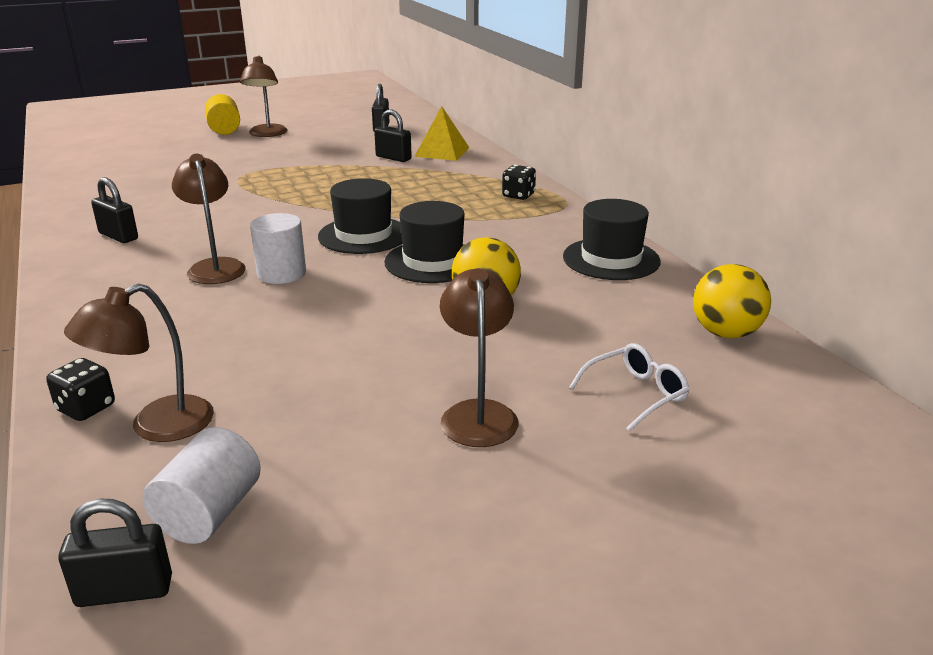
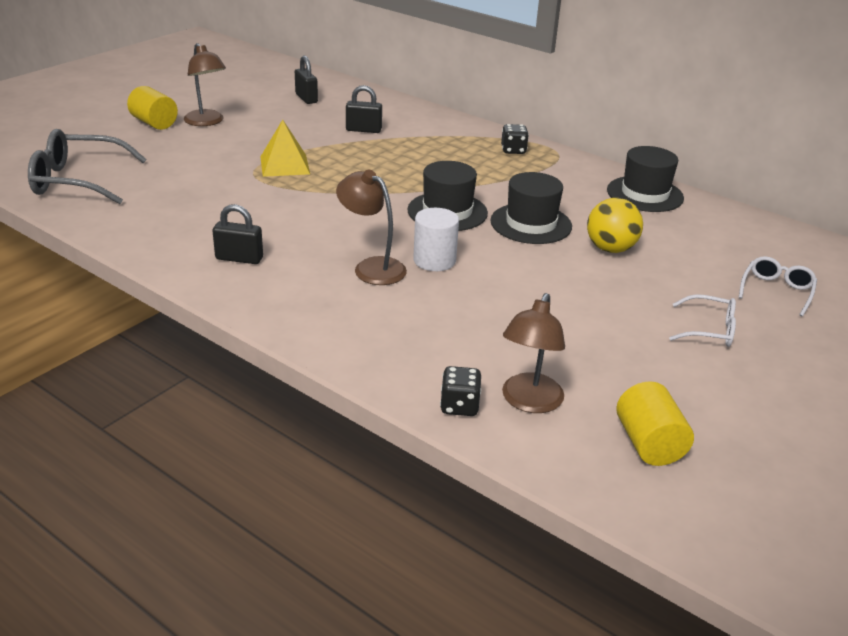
camera: 30 degrees left, 5 degrees up
(99, 160) = (77, 181): none -> grey glasses
(124, 591) = (671, 504): black padlock -> none
(209, 513) = (649, 444): white cylinder -> yellow cylinder
(442, 152) = (396, 116): yellow pyramid -> yellow pyramid (285, 165)
(478, 413) = (709, 330): brown lamp -> white glasses
(725, 333) = (774, 235): yellow ball -> none

